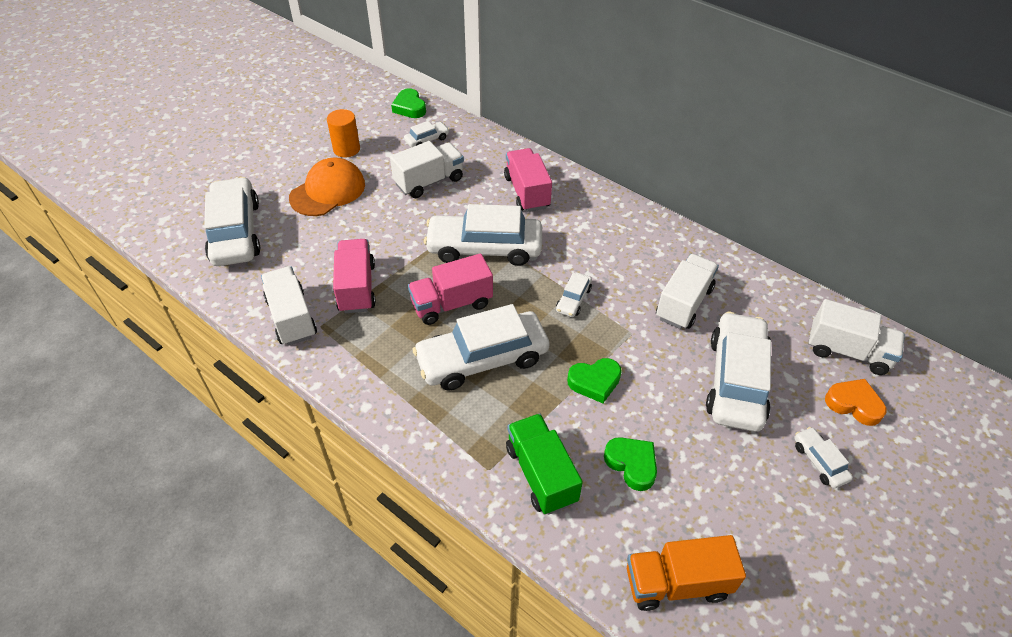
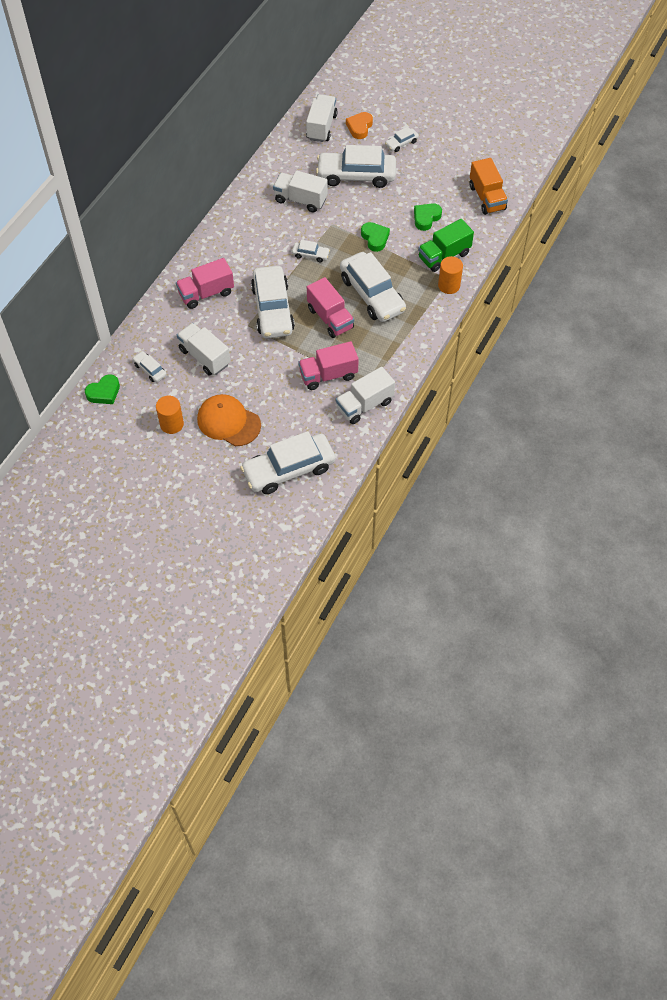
camera: 100 degrees left, 10 degrees up
(474, 467) = (449, 285): none -> orange cylinder

